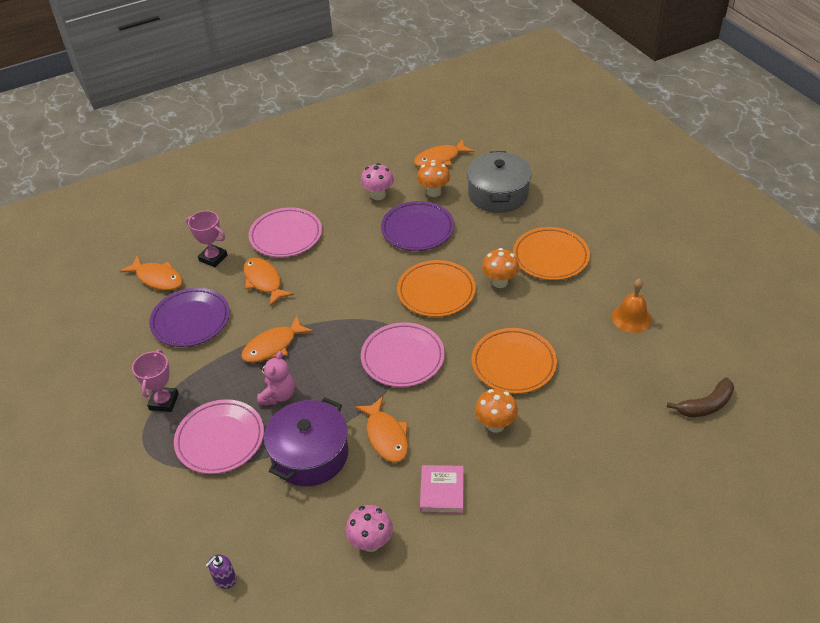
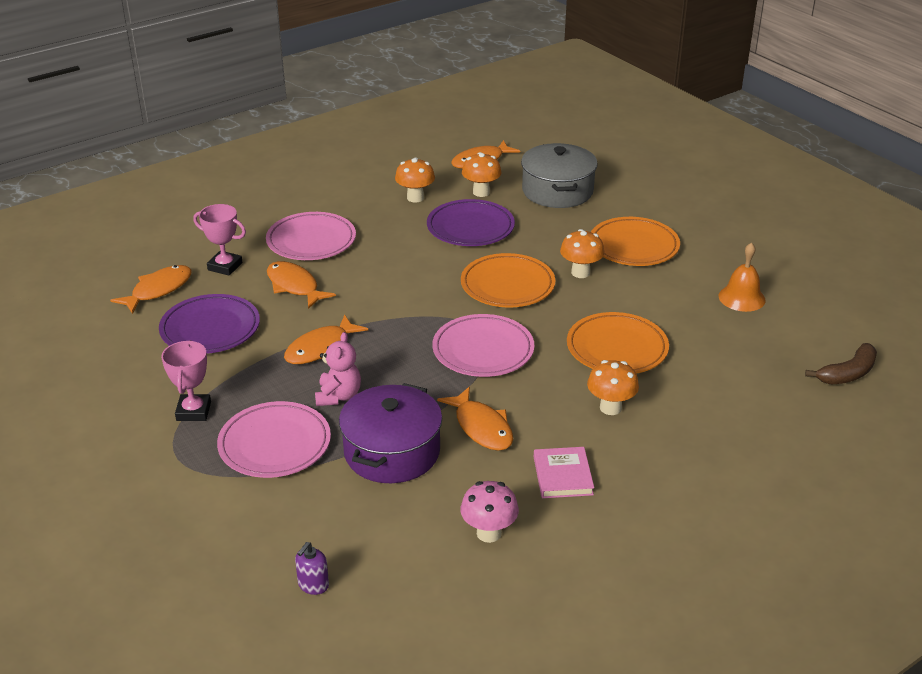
camera: 10 degrees left, 10 degrees down
(157, 278) = (158, 290): orange fish -> orange fish turned 75 degrees counterclockwise
(378, 195) = (415, 198): pink mushroom -> orange mushroom

